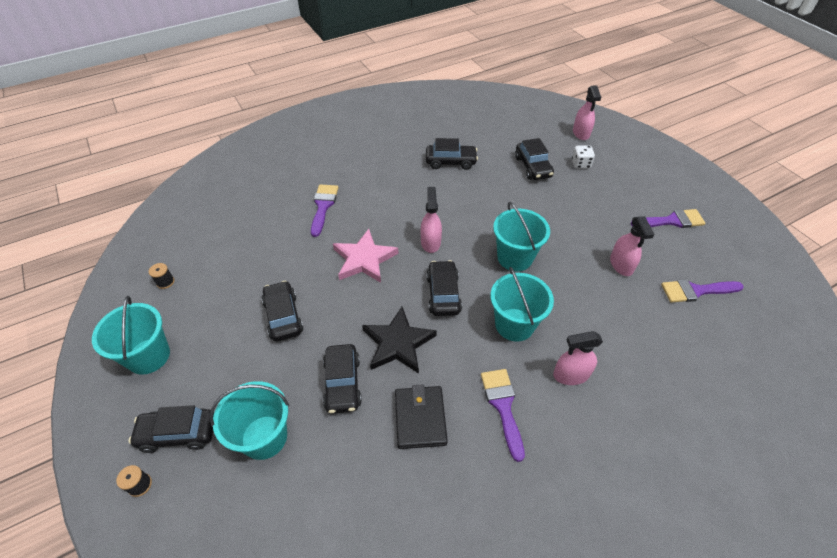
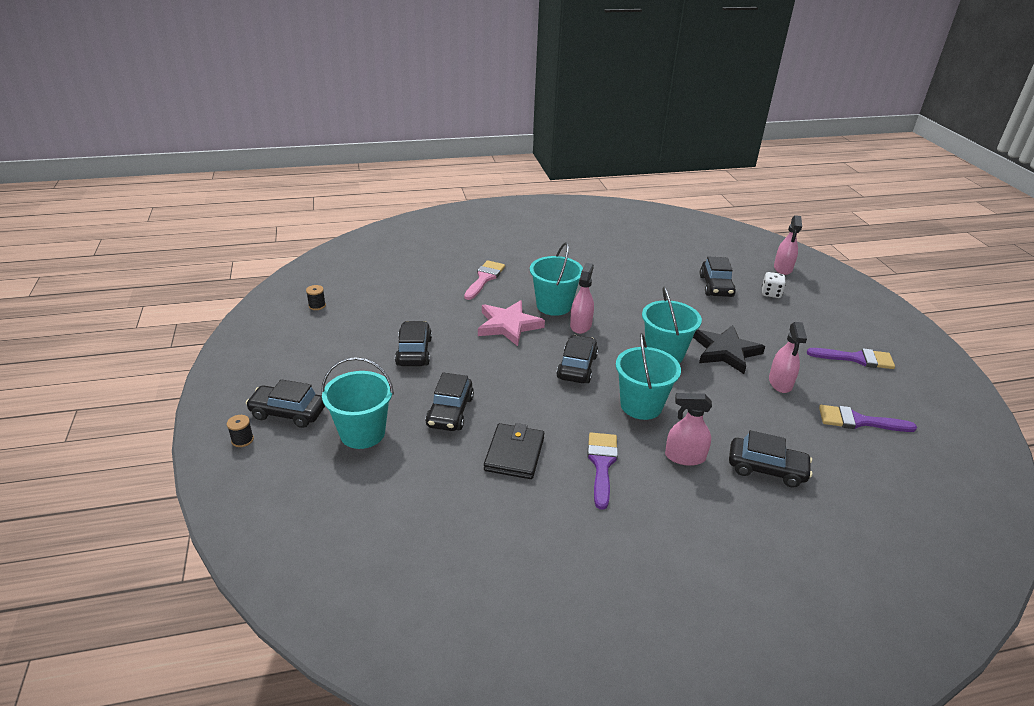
camera: 15 degrees right, 15 degrees down
(148, 356) = (283, 354): turquoise bucket -> turquoise bucket (554, 305)
(323, 206) = (484, 278): purple brush -> pink brush
(398, 343) = (516, 394): black star -> black star (726, 351)
(450, 162) = (628, 267): black car -> black car (766, 469)

